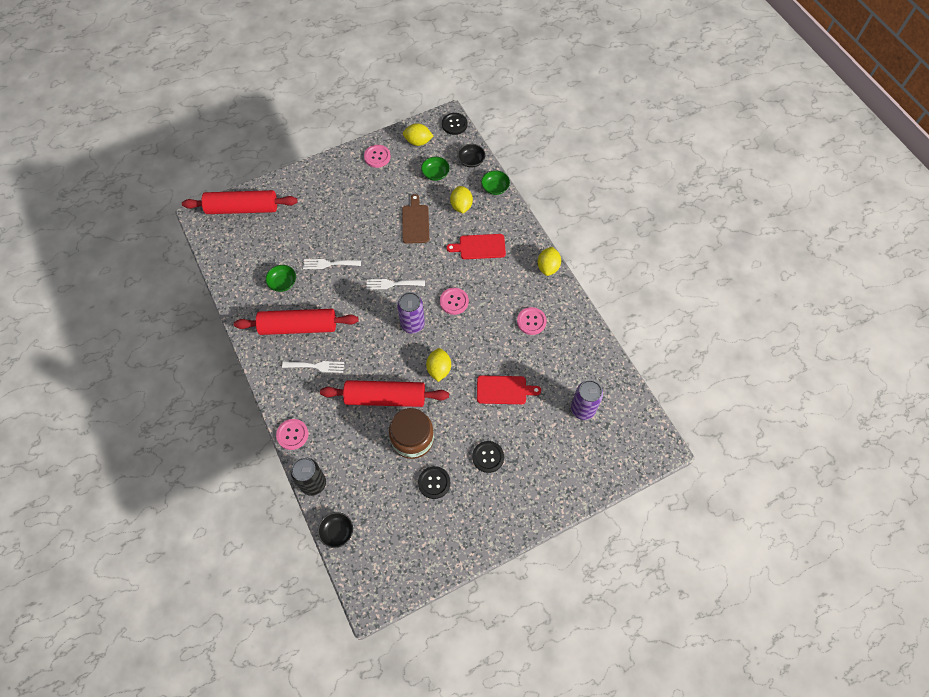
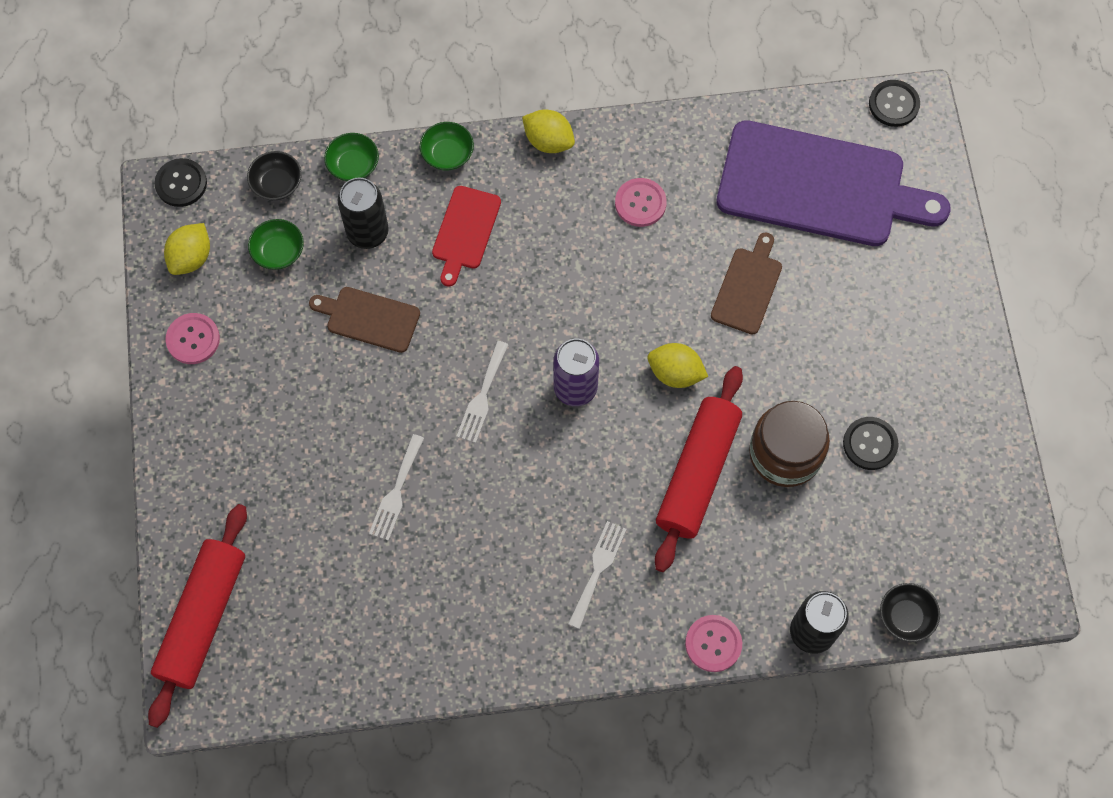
camera: 70 degrees left, 5 degrees up
(283, 283) = (404, 584): green bowl -> green bowl (447, 154)
(298, 326) = (507, 580): red rolling pin -> none
(454, 301) = (557, 308): pink button -> none
(461, 206) = (367, 232): yellow lemon -> black can
(488, 457) = (853, 350): black button -> black button (893, 104)
(504, 390) = (748, 287): red cutting board -> brown cutting board
(583, 409) = (819, 186): purple can -> purple cutting board

